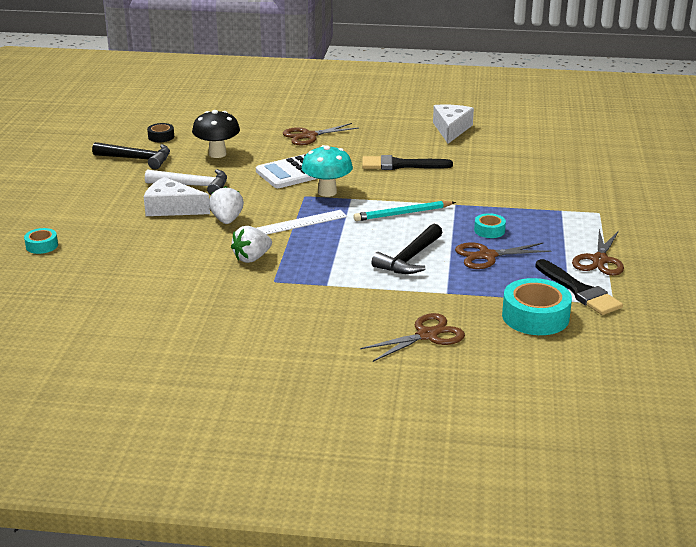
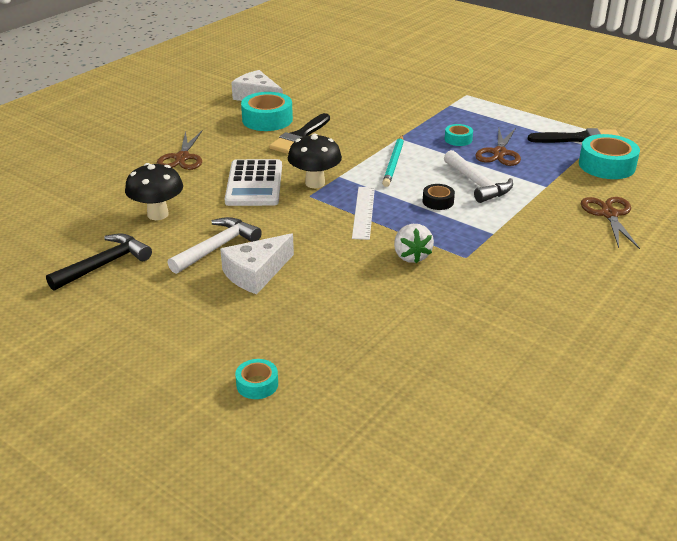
camera: 60 degrees left, 5 degrees up
(161, 137) = (66, 236): black tape -> black tape (438, 201)
(227, 220) = (318, 248): white strawberry -> none
(327, 192) = (315, 183): turquoise mushroom -> black mushroom
(409, 259) = (477, 184): black hammer -> white hammer
(414, 145) = (267, 119): none -> turquoise tape
(599, 260) = (539, 118): brown scissors -> none

